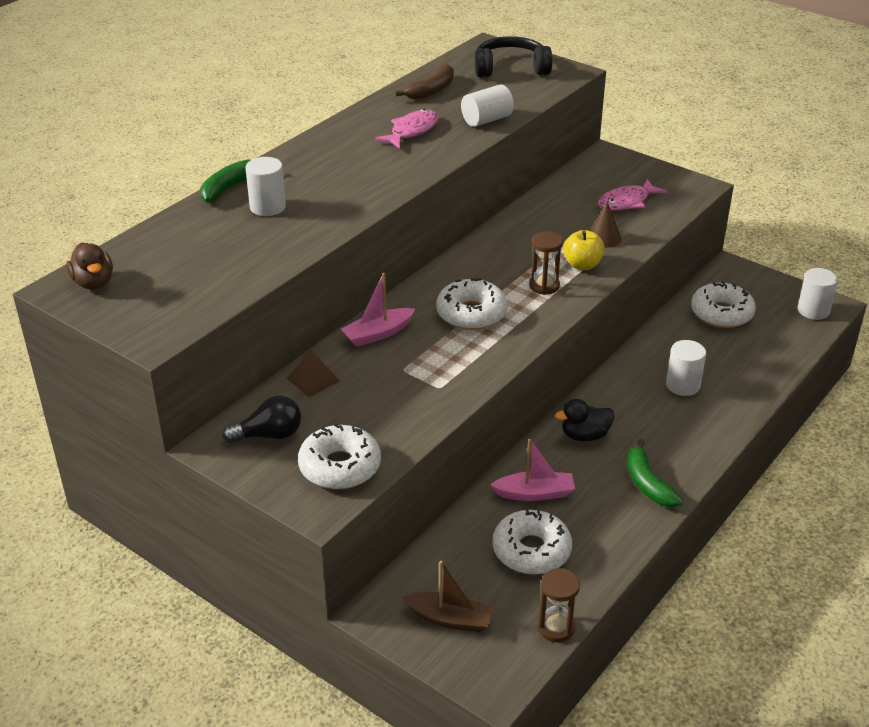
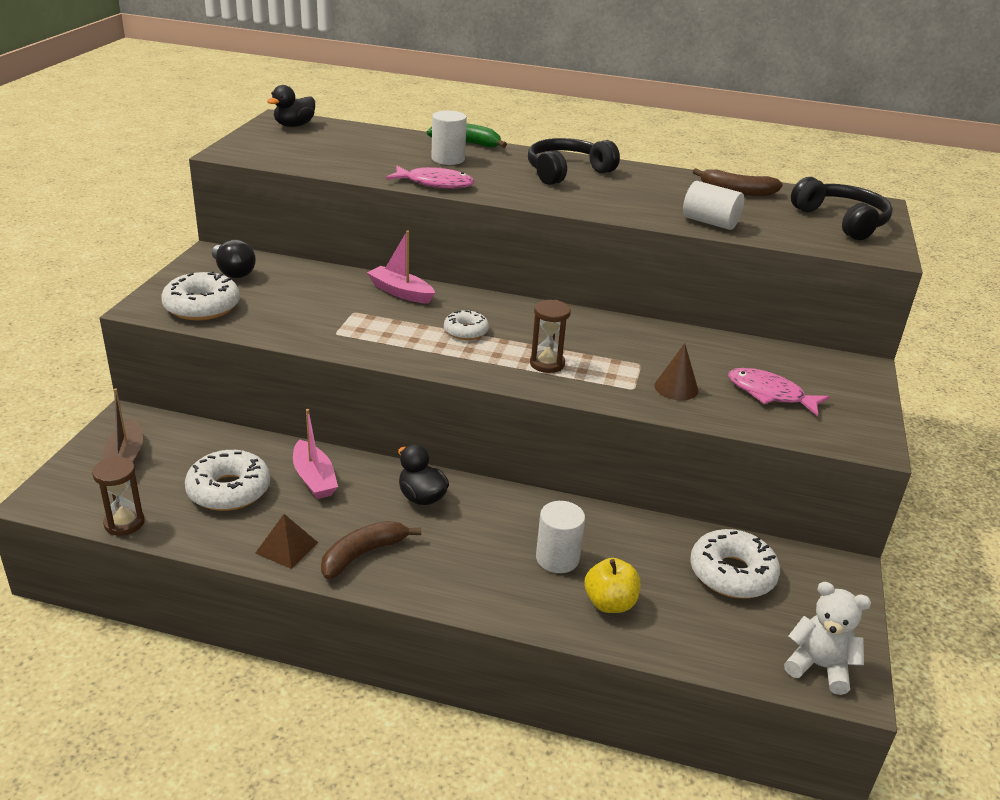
camera: 65 degrees right, 5 degrees down
(93, 283) = (294, 125): brown duck -> black duck
(313, 379) = (316, 276): brown pyramid -> brown pyramid (286, 547)
(341, 153) = (566, 172): none -> black headphones
(412, 131) = (643, 193): pink fish -> pink fish (435, 183)
(471, 313) = (466, 331): white donut -> white donut, size x0.59
(582, 265) = (607, 381): yellow apple -> yellow apple (610, 603)
(648, 483) = (363, 554): green banana -> brown banana
(813, 310) = (819, 666): white cylinder -> white teddy bear

